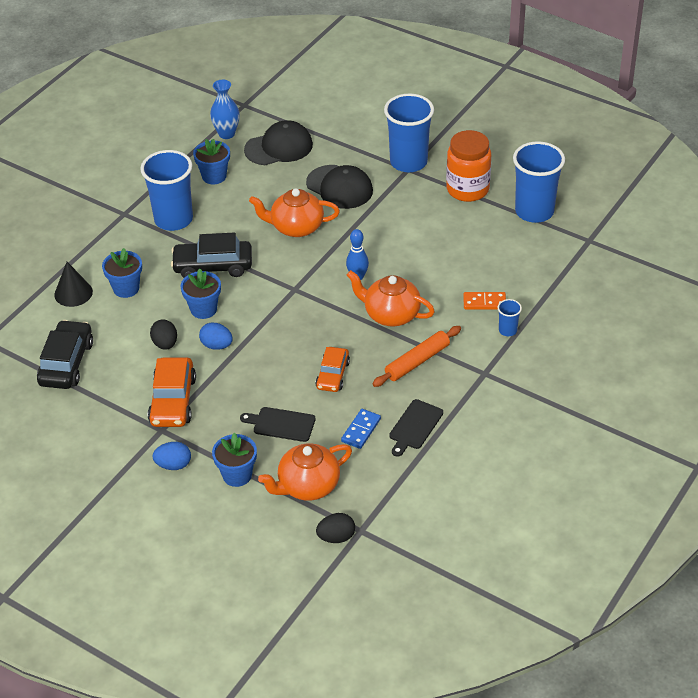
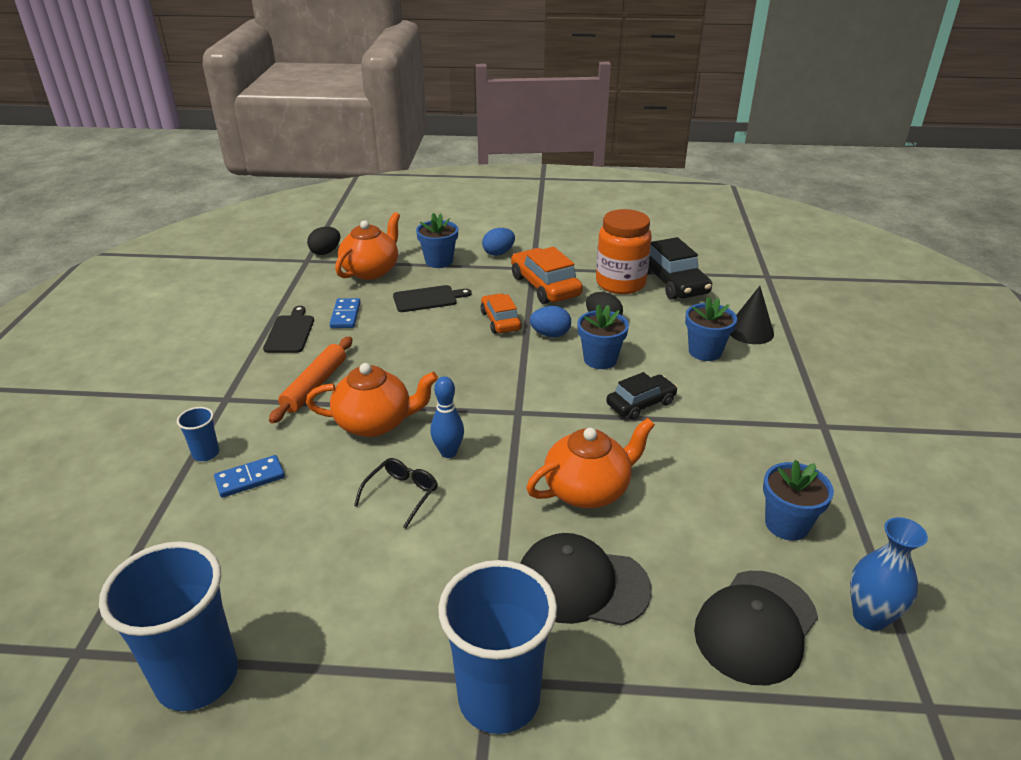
camera: 150 degrees right, 10 degrees down
(173, 219) = (756, 440): blue cup -> none
(213, 266) = (640, 404): black car -> black car, size x0.65
(333, 375) = (405, 347): orange car -> orange car (500, 321)
(400, 261) = (401, 494): none -> black glasses
(467, 189) = (349, 677): orange jar -> orange jar (620, 283)
(484, 302) = (250, 479): orange domino -> blue domino

